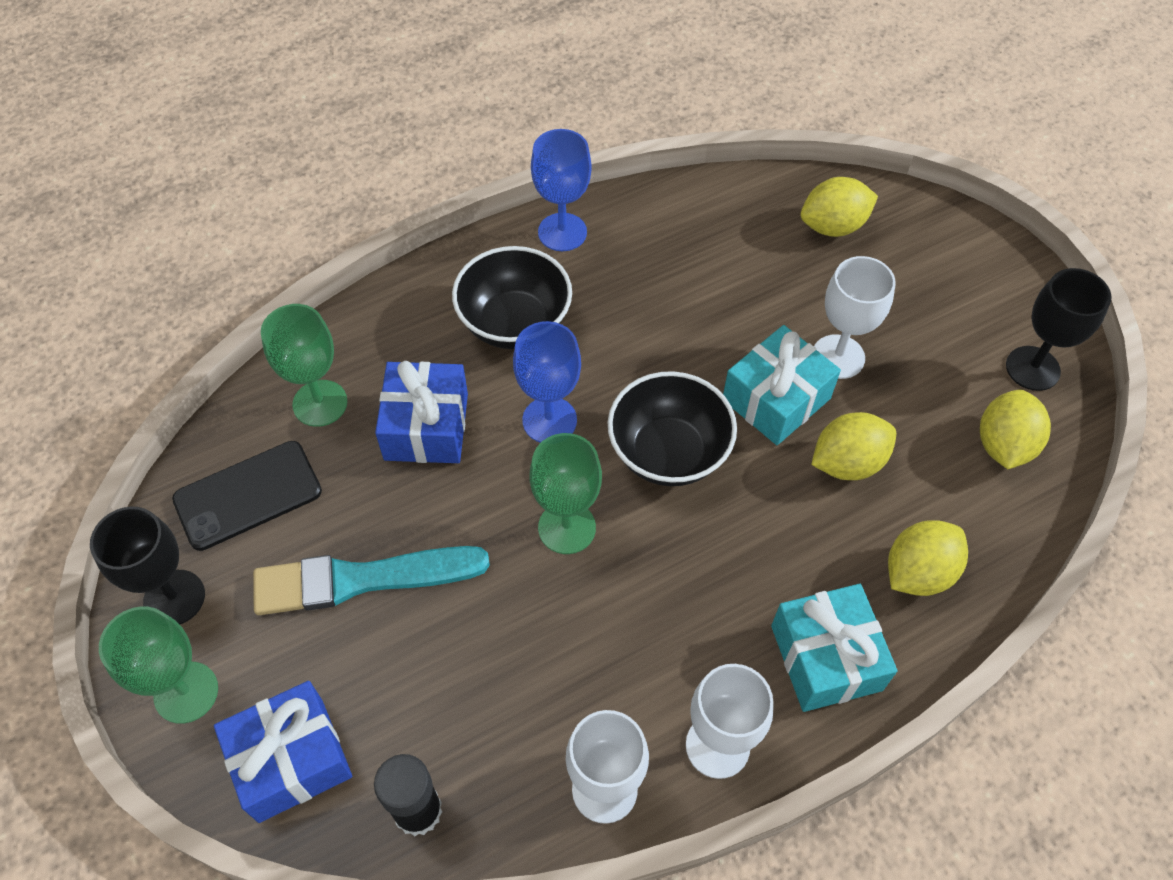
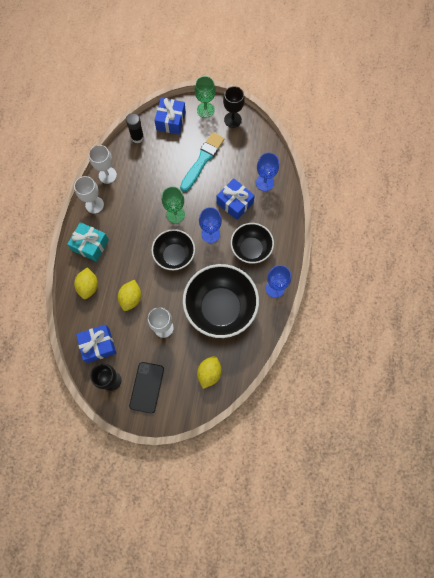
camera: 130 degrees right, 15 degrees up
(248, 496) = (249, 150): black phone -> black phone (146, 387)
(320, 403) = (264, 182): green goblet -> blue goblet
(694, 291) = (220, 308): none -> black bowl
(776, 399) = (165, 298): turquoise gift -> none
(1003, 445) = (98, 345): yellow lemon -> blue gift

